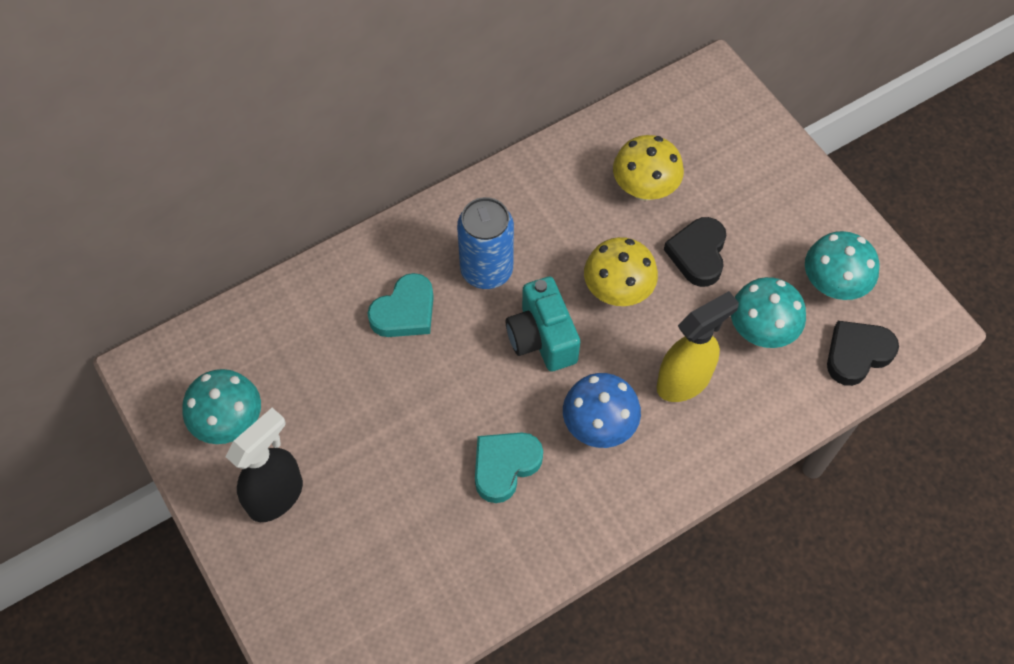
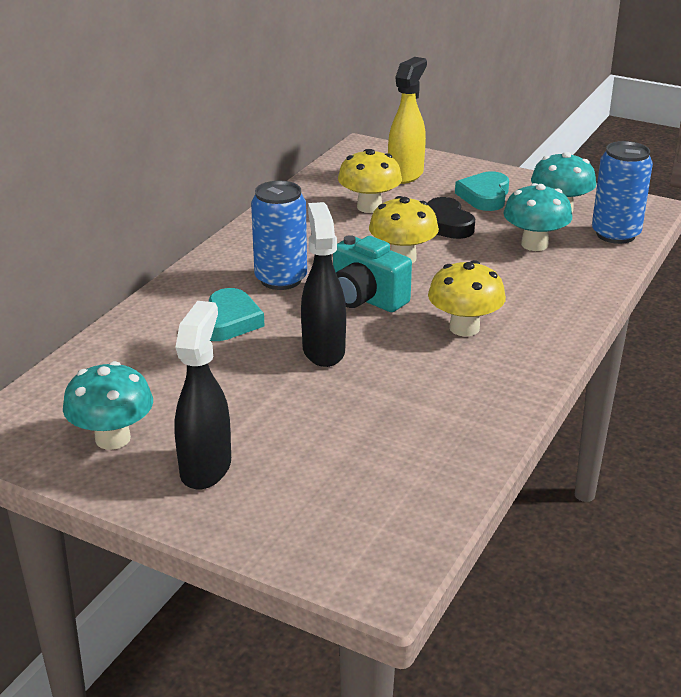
camera: 30 degrees left, 30 degrees down
(457, 394) = (323, 350): none -> black spray bottle
(505, 466) = (408, 375): turquoise heart -> turquoise heart (484, 196)
(599, 426) = (464, 328): blue mushroom -> yellow mushroom
(684, 381) = (505, 285): yellow spray bottle -> yellow spray bottle (406, 174)
(857, 354) = (615, 234): black heart -> blue can

